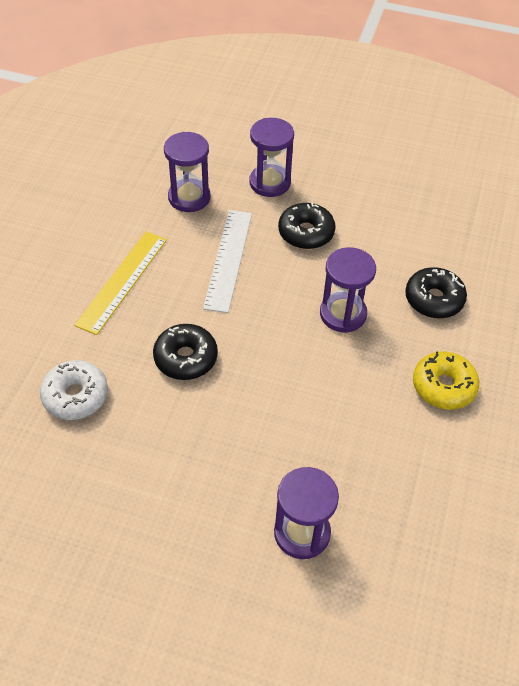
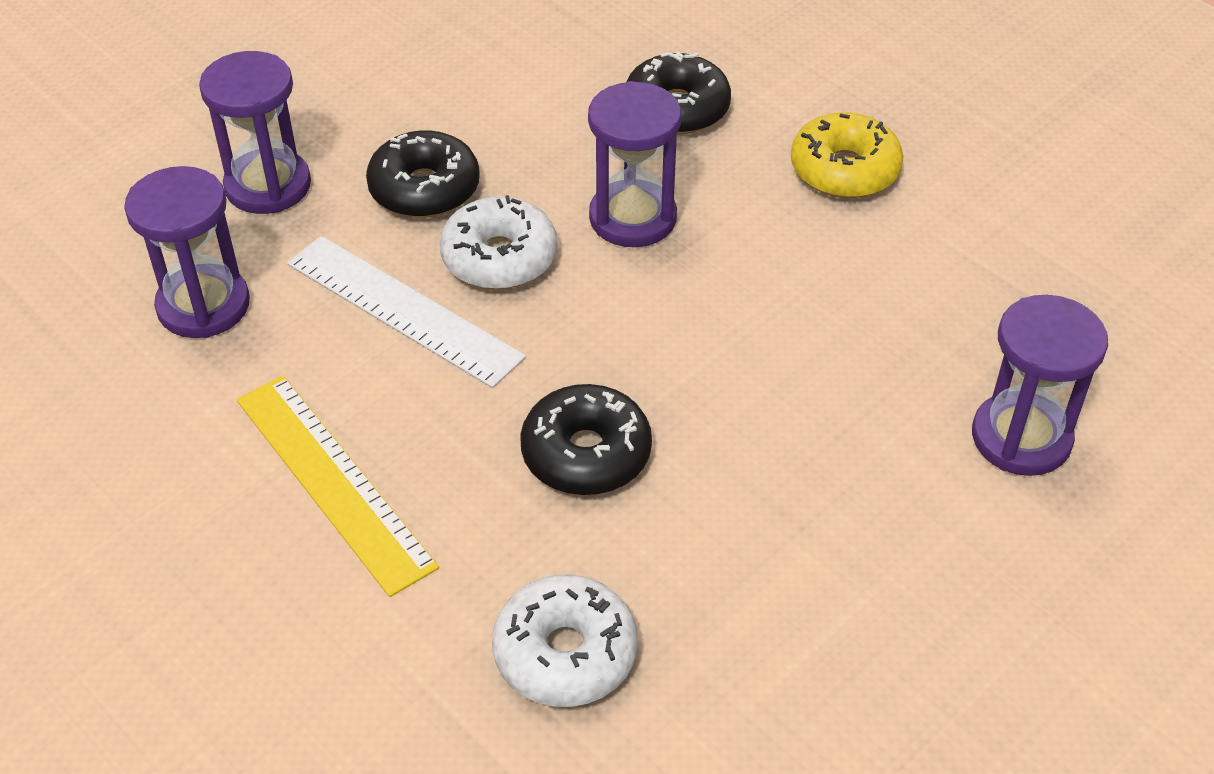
camera: 60 degrees left, 5 degrees down
(282, 277) = (499, 258): none -> white donut

